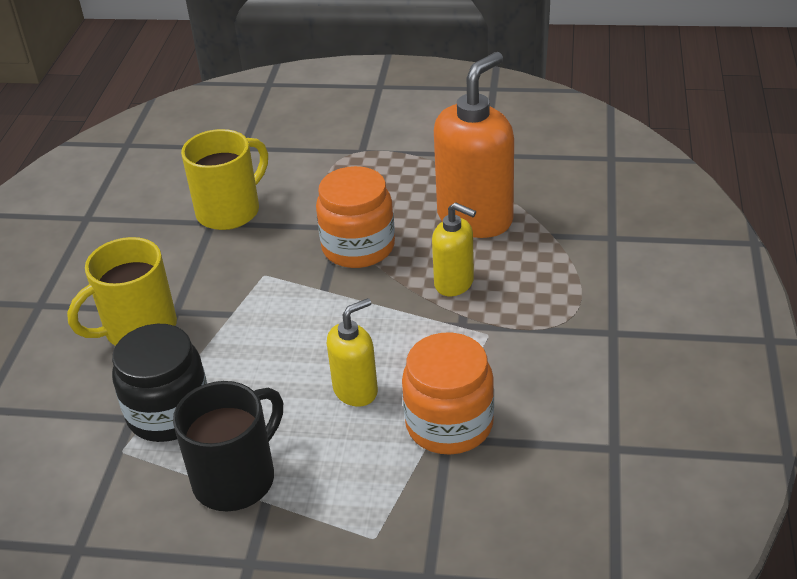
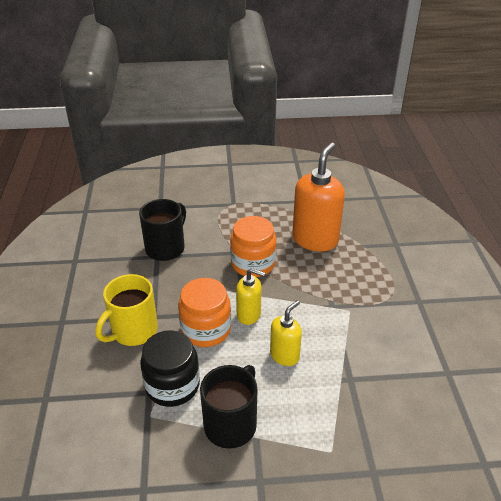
camera: 15 degrees left, 0 degrees up
(230, 211) = (166, 248): yellow mug -> black mug
(449, 424) = (348, 370): orange jar -> orange jar (206, 329)
(454, 283) = (318, 280): yellow soap dispenser -> yellow soap dispenser (249, 315)

